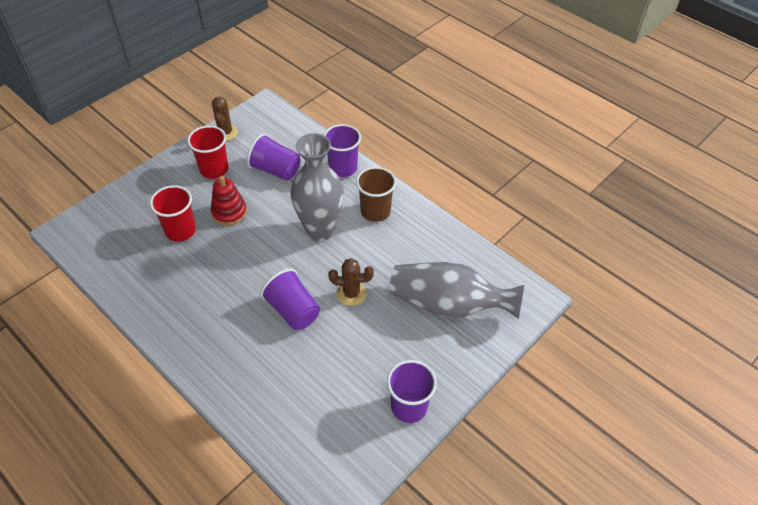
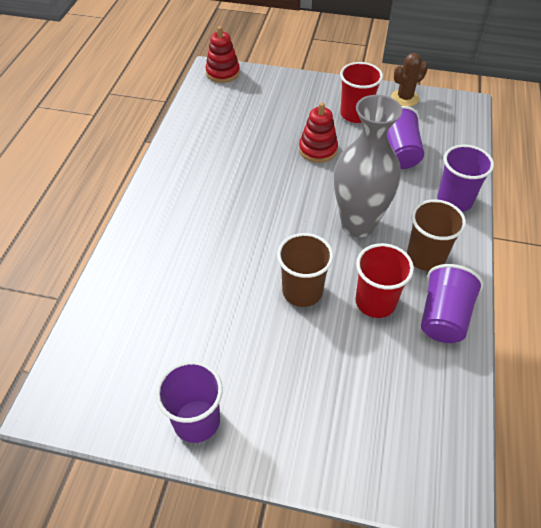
camera: 60 degrees right, 0 degrees up
(75, 225) = (223, 73): none -> red stacking toy
(180, 230) = (270, 131): red cup -> red cup (375, 302)
(293, 310) = (245, 255): purple cup -> purple cup (443, 317)
(351, 293) = (302, 291): brown cactus -> brown cup
(449, 304) = (361, 394): grey vase -> none

